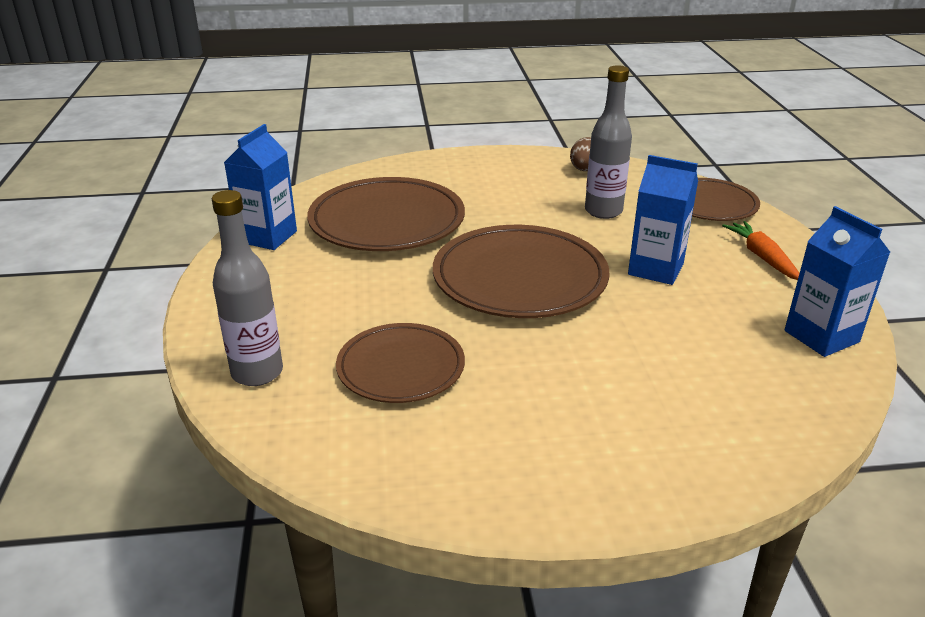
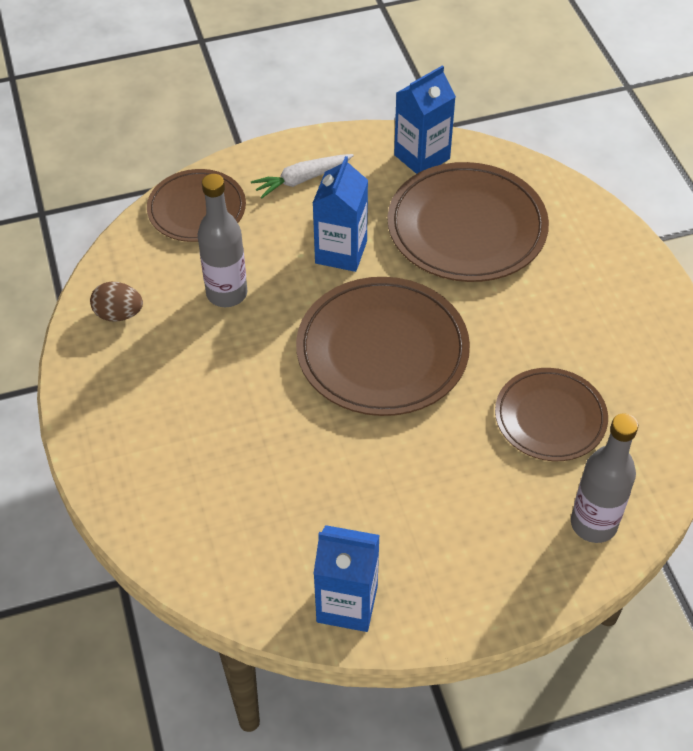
camera: 100 degrees left, 20 degrees up
(387, 221) = (285, 488): brown plate -> brown plate (467, 228)
(762, 257) = (302, 180): orange carrot -> white carrot

